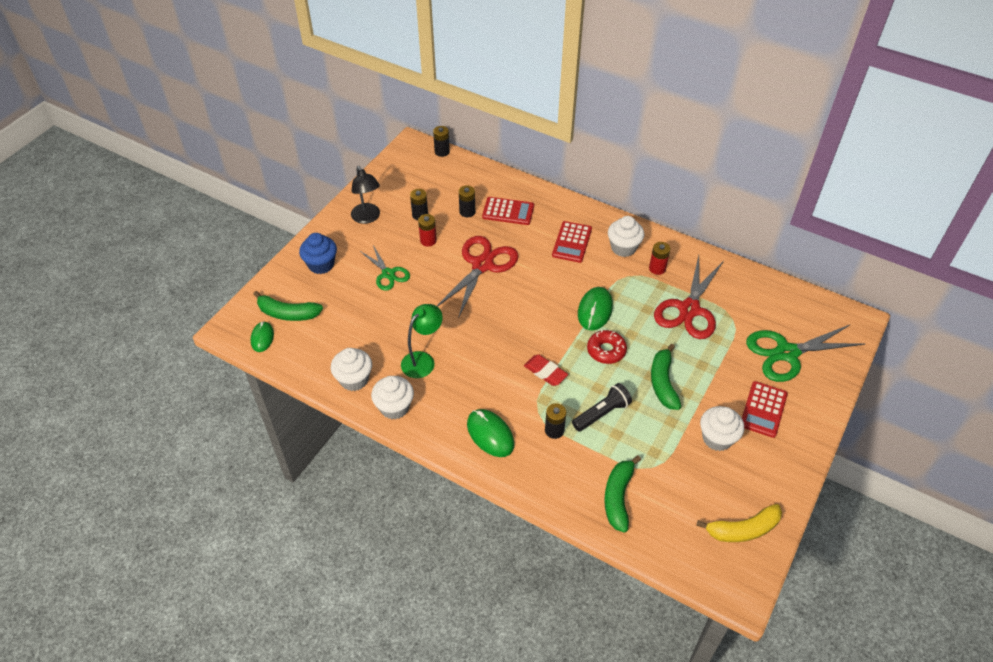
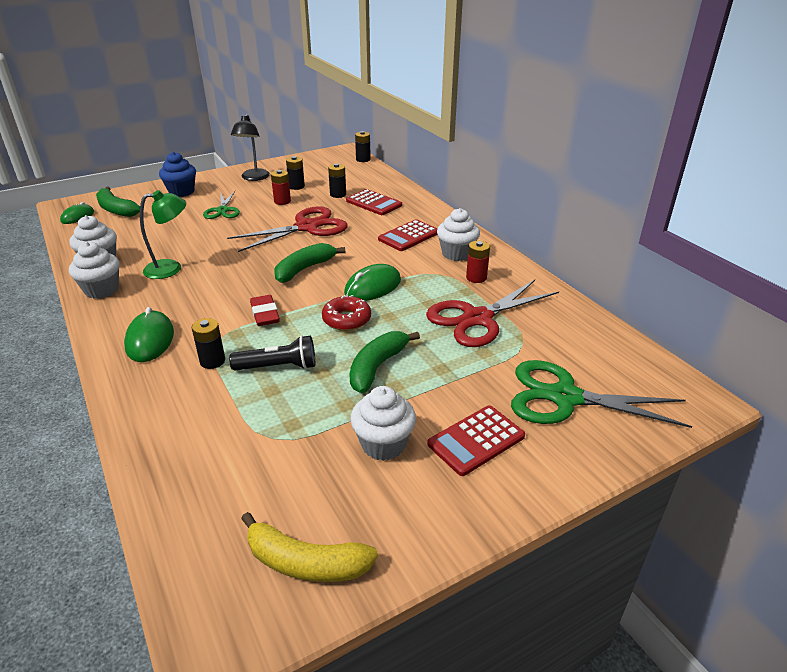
camera: 30 degrees right, 15 degrees down
(618, 497) = (198, 449): green banana -> green banana (304, 269)

